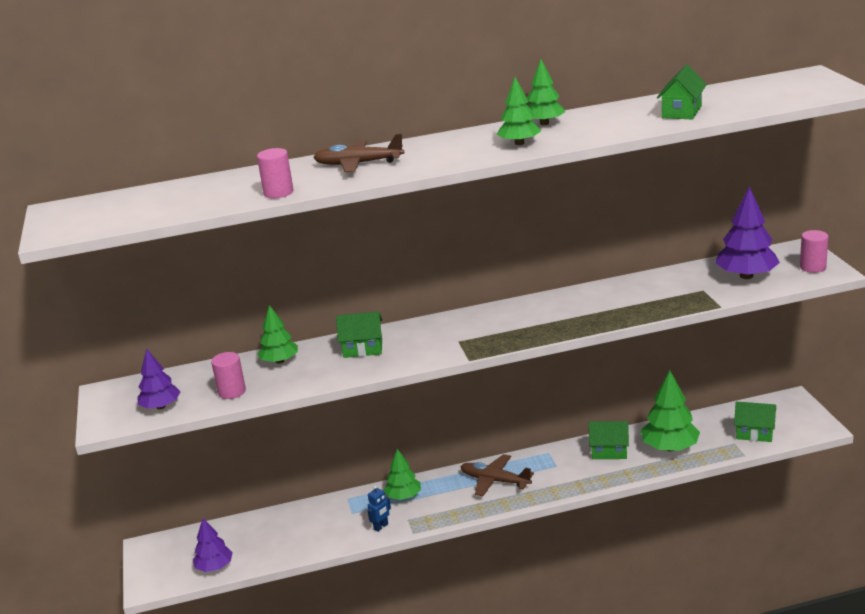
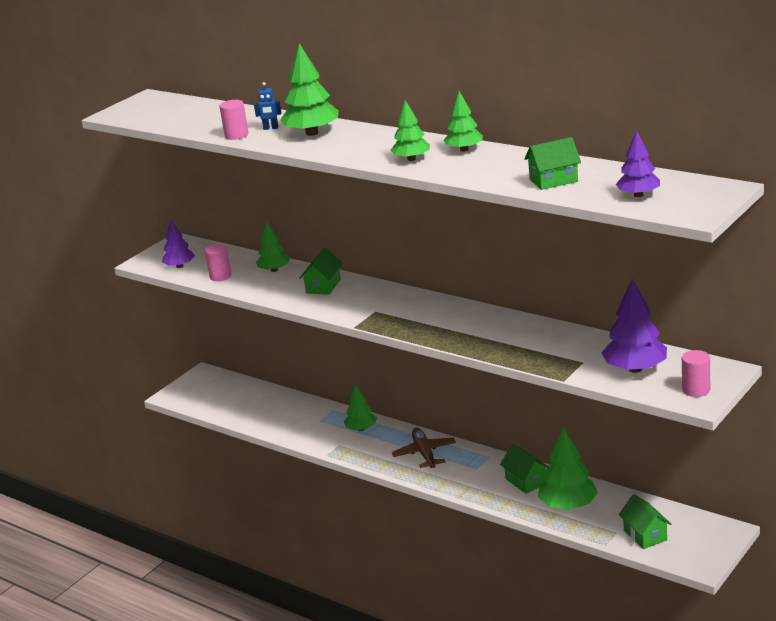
camera: 50 degrees right, 0 degrees up
(214, 567) = (211, 406): purple tree -> purple tree (638, 195)
(359, 164) = (312, 133): brown plane -> green tree
(363, 348) = (323, 286): green house -> green house turned 60 degrees clockwise
(381, 527) = (318, 439): blue robot -> blue robot (271, 128)

